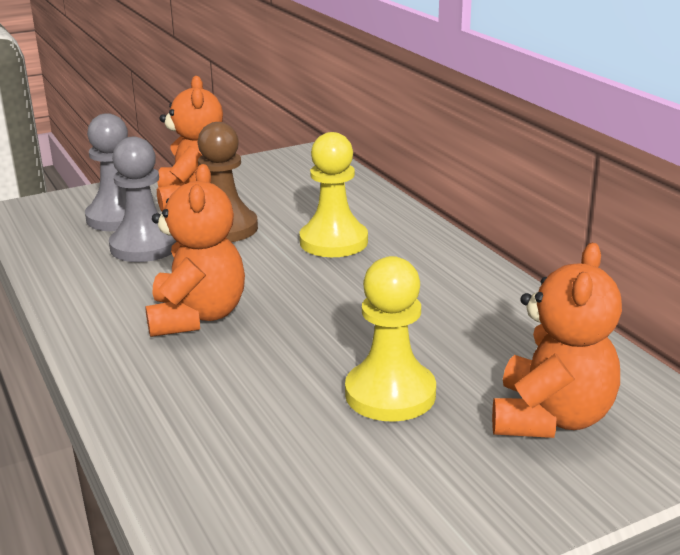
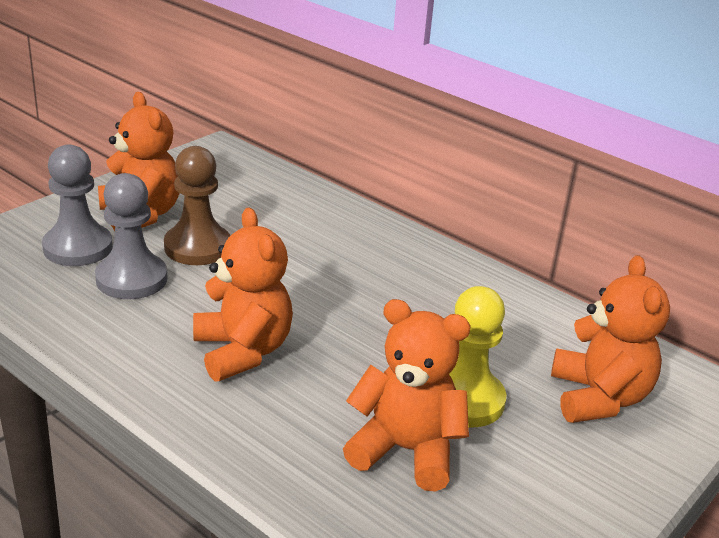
camera: 25 degrees left, 5 degrees up
(290, 428) = (406, 450): none -> orange teddy bear
(333, 242) = (311, 249): yellow pawn -> none

